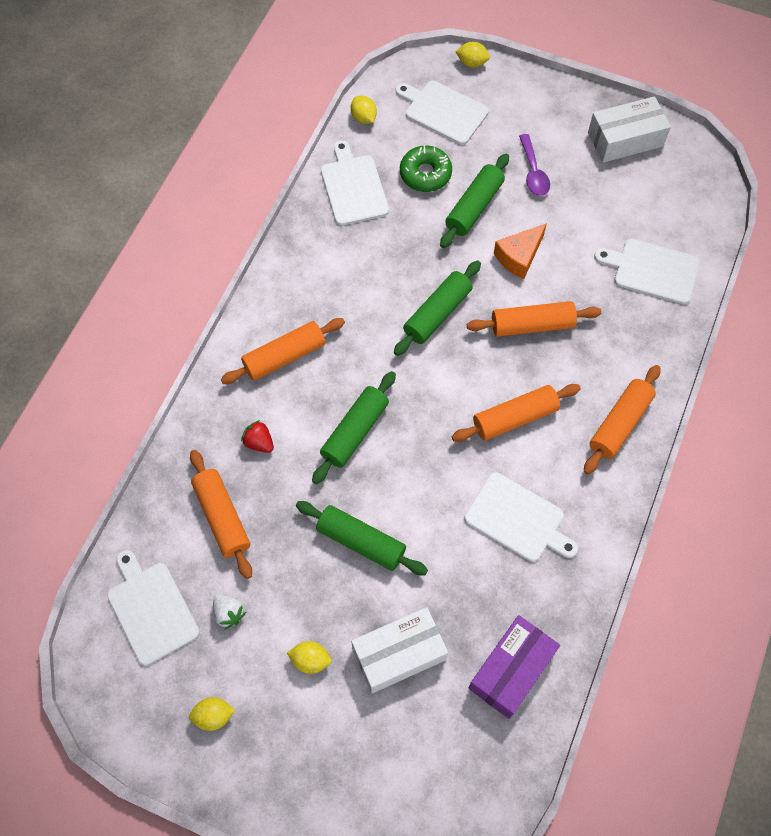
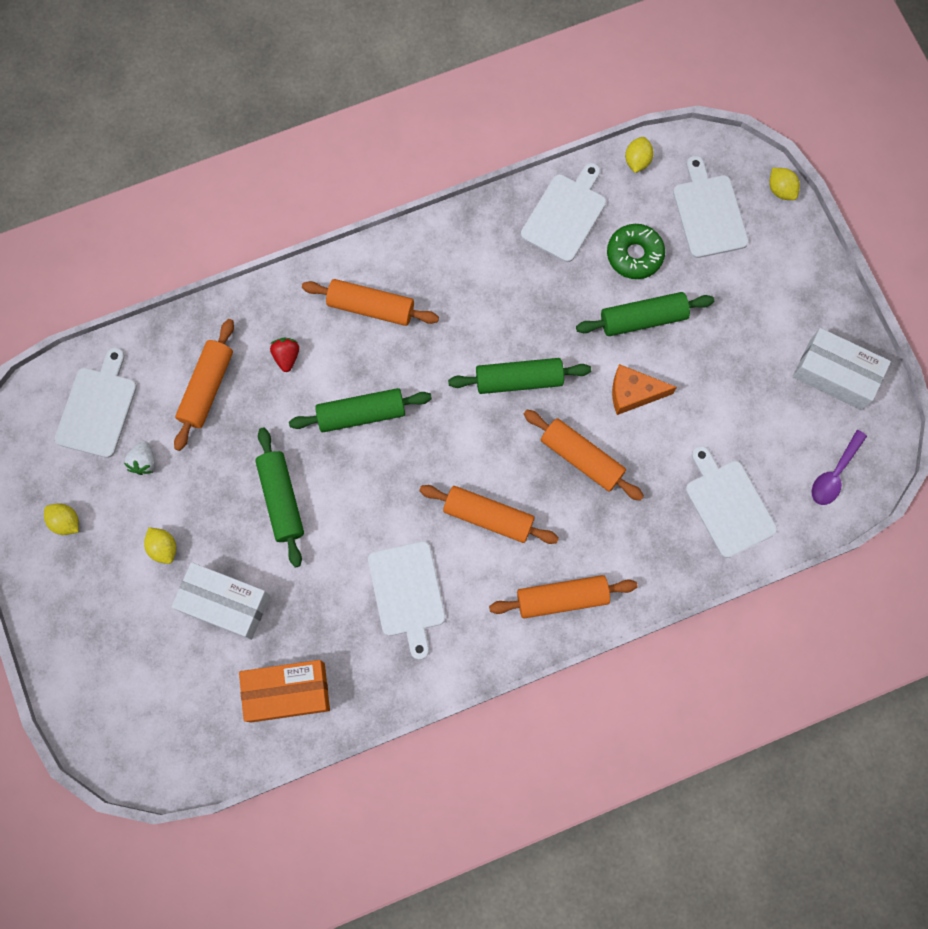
camera: 45 degrees right, 10 degrees up
(511, 670) = (287, 692): purple box -> orange box
(533, 172) = (724, 333): purple spoon -> purple spoon (834, 474)

